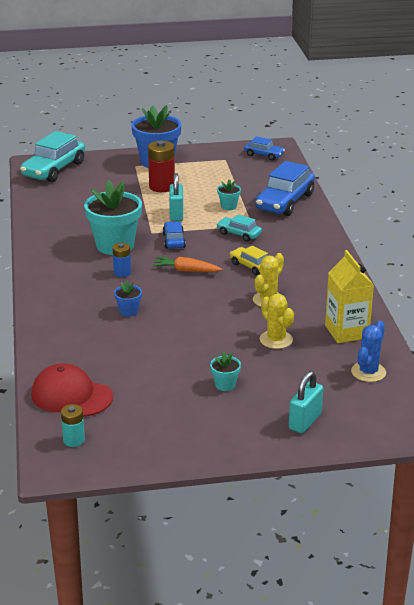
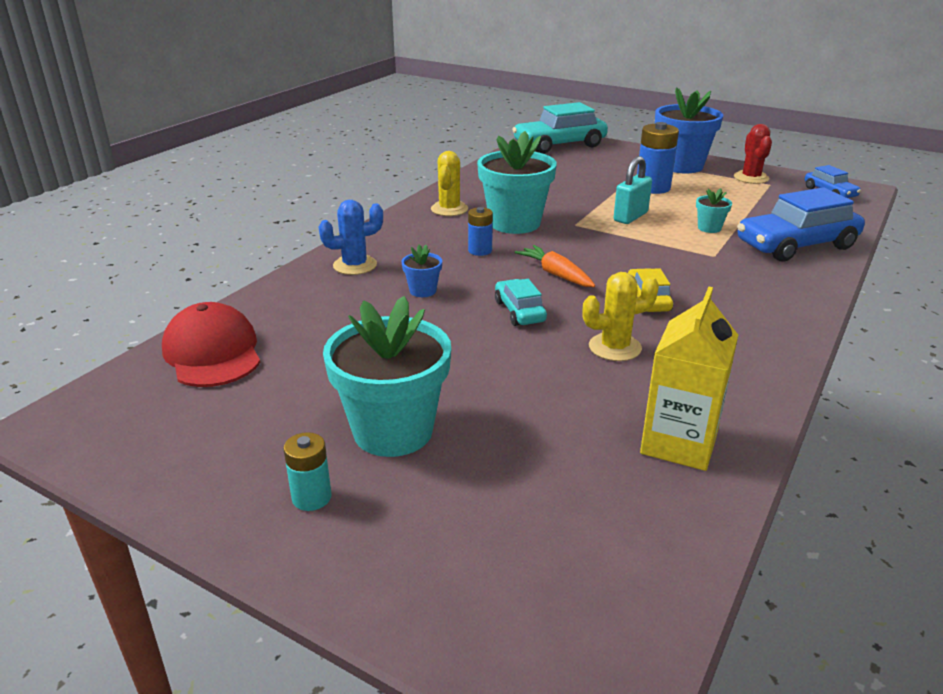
camera: 40 degrees right, 0 degrees up
(74, 440) = (123, 405): turquoise battery -> turquoise battery (311, 497)
(162, 187) = (653, 188): red battery -> blue battery
(174, 241) = (588, 240): blue car -> none
(209, 158) = (751, 178): none -> red cactus
(225, 385) = (393, 431): turquoise flower pot -> turquoise flower pot, size x2.25
(239, 234) = (681, 259): turquoise car -> turquoise car (519, 311)
(276, 340) = (552, 404): yellow cactus -> yellow cactus (449, 209)
(305, 422) = (417, 554): turquoise padlock -> none
(368, 372) = (634, 528): blue cactus -> blue cactus (355, 265)

